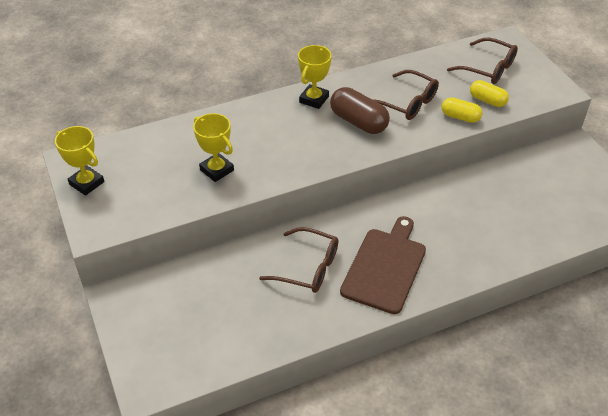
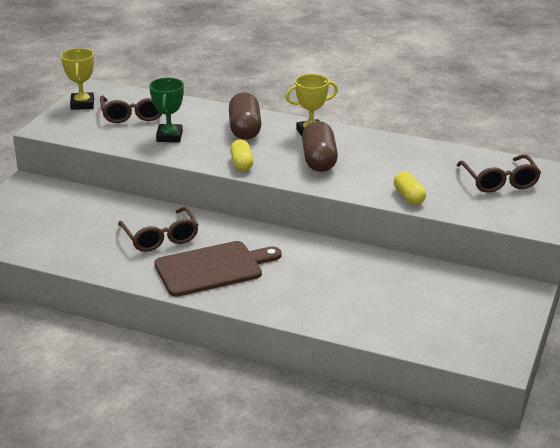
camera: 45 degrees right, 15 degrees down
(216, 170) = (169, 136): yellow trophy -> green trophy
(263, 126) = (245, 129): none -> brown capsule
(406, 102) = (381, 168): brown glasses -> brown glasses (133, 114)
(487, 100) = (455, 199): yellow capsule -> yellow capsule (241, 164)

